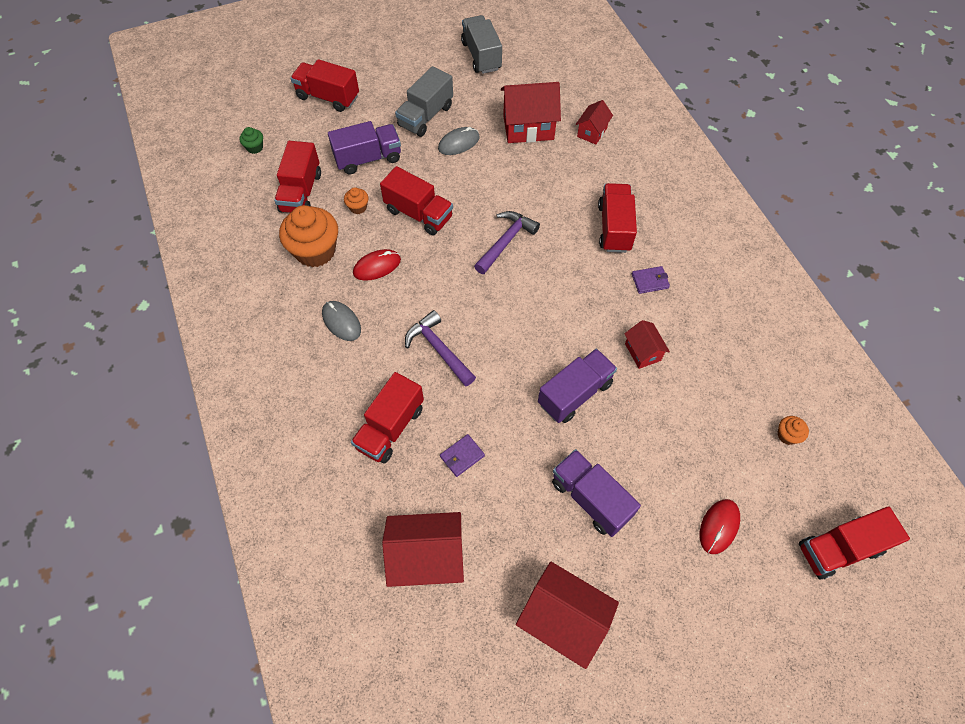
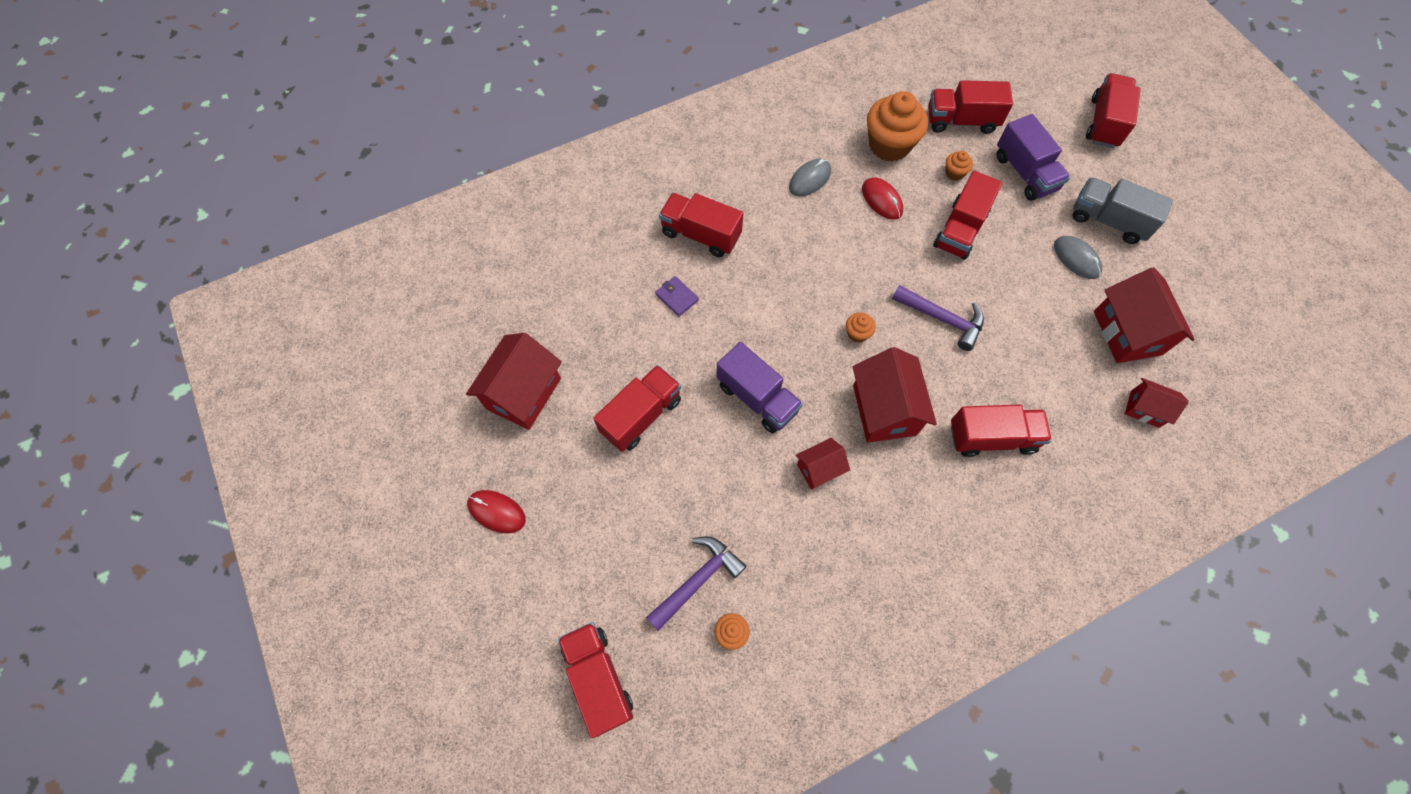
camera: 85 degrees right, 5 degrees up
(255, 147) = (1009, 72): green cupcake -> none
(427, 557) = (578, 278): red house -> red house (884, 410)
(439, 349) = (791, 266): purple hammer -> purple hammer (697, 580)
(481, 56) = (1235, 271): grey truck -> none
(515, 306) = (857, 333): none -> orange cupcake
(590, 498) = (641, 416): purple truck -> red truck
(650, 281) = (920, 479): purple wallet -> none
(719, 526) = (617, 544): red mouse -> red mouse (496, 512)

